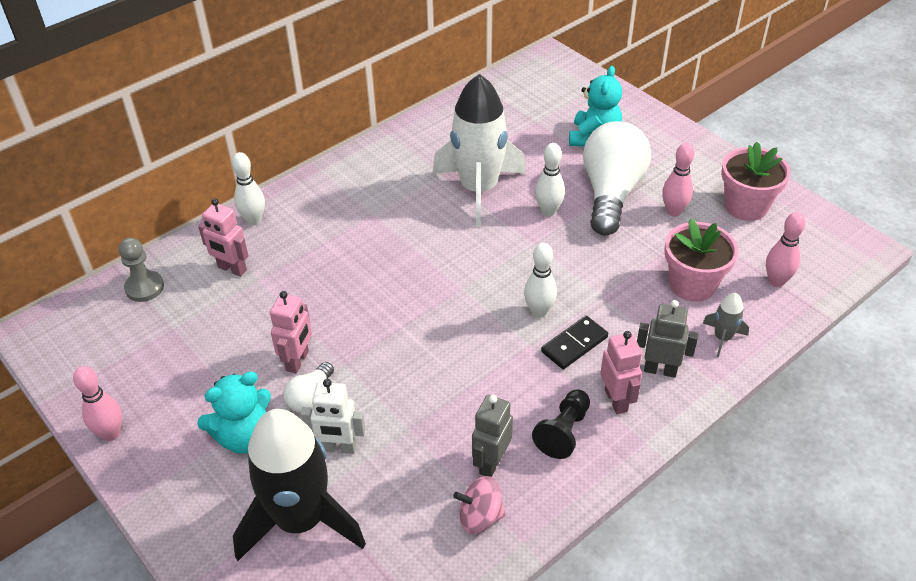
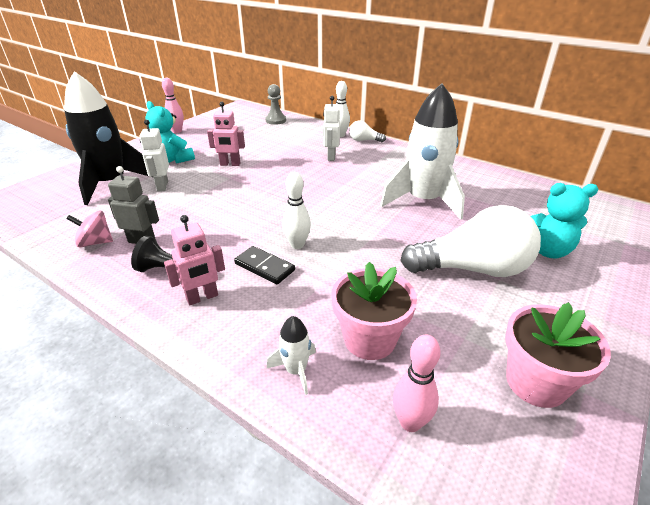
camera: 75 degrees right, 10 degrees down
(232, 269) = (297, 136): pink robot -> none
(310, 397) = (202, 172): white light bulb -> white light bulb (364, 140)
(325, 244) = (331, 157): none -> white robot
(480, 517) = (95, 242): pink spinning top -> pink spinning top turned 75 degrees counterclockwise
(548, 211) = (421, 236): white bowling pin -> none
(660, 370) = (242, 323): grey robot -> none
(673, 211) = (477, 316): pink bowling pin -> none
(722, 338) = (296, 370): grey rocket -> white rocket

